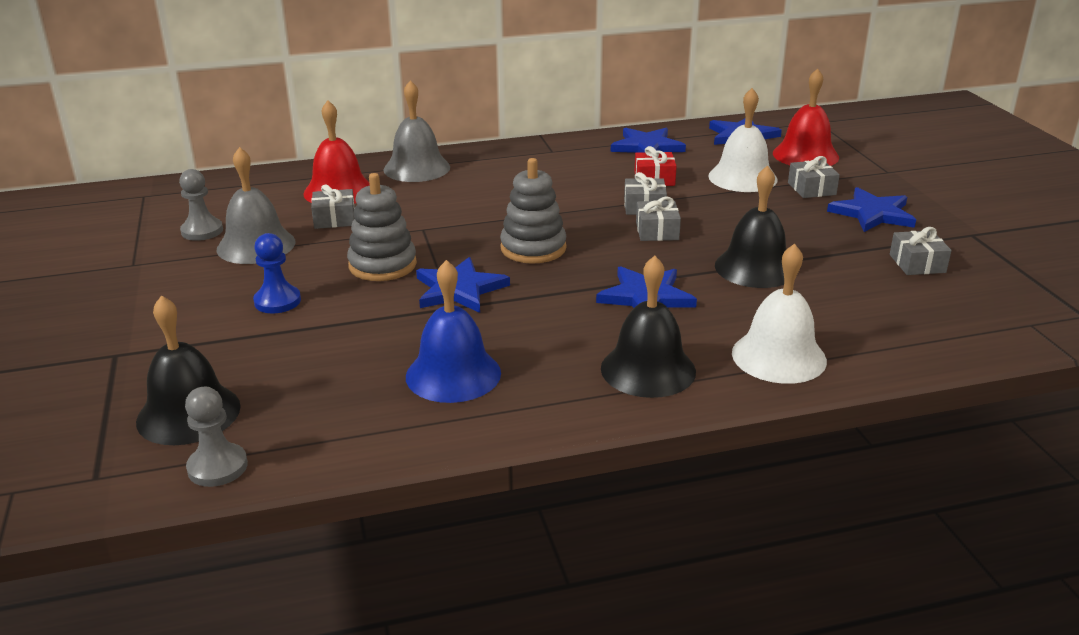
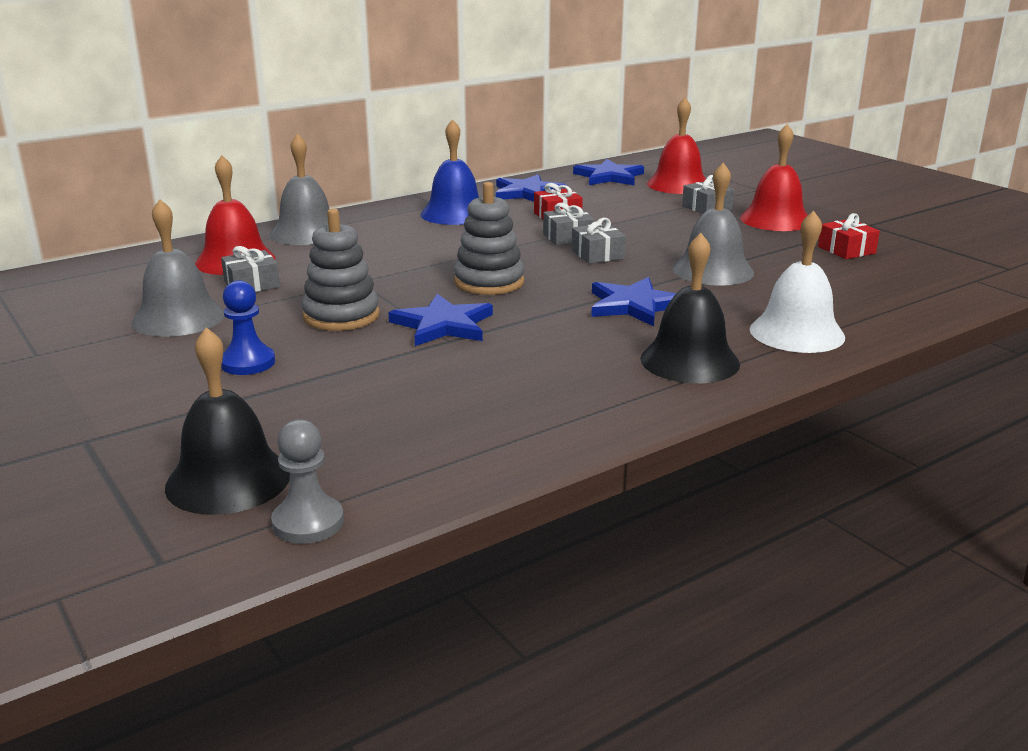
camera: 20 degrees left, 5 degrees down
(202, 231) = (100, 313): grey pawn -> none
(453, 374) = (501, 395): blue bell -> blue bell (455, 214)
(742, 177) = (638, 206): white bell -> none
(755, 267) = (713, 270): black bell -> grey bell
(872, 213) = (775, 220): blue star -> red bell
(917, 263) = (846, 250): grey gift -> red gift

